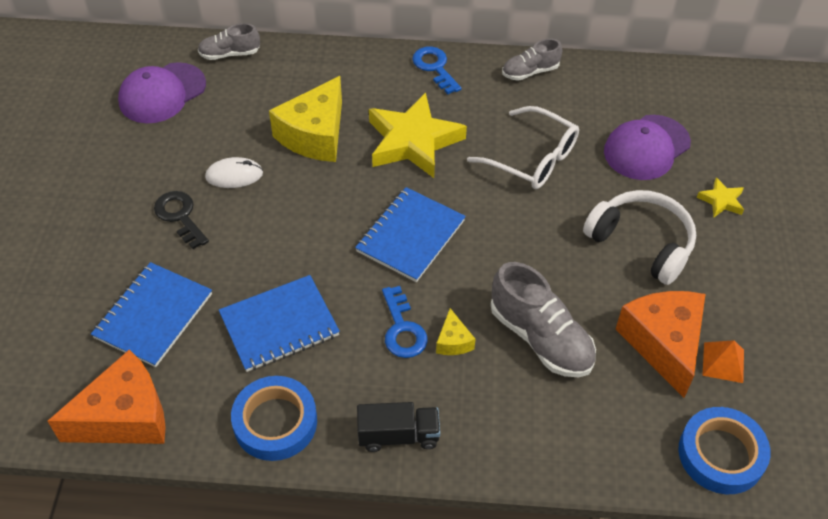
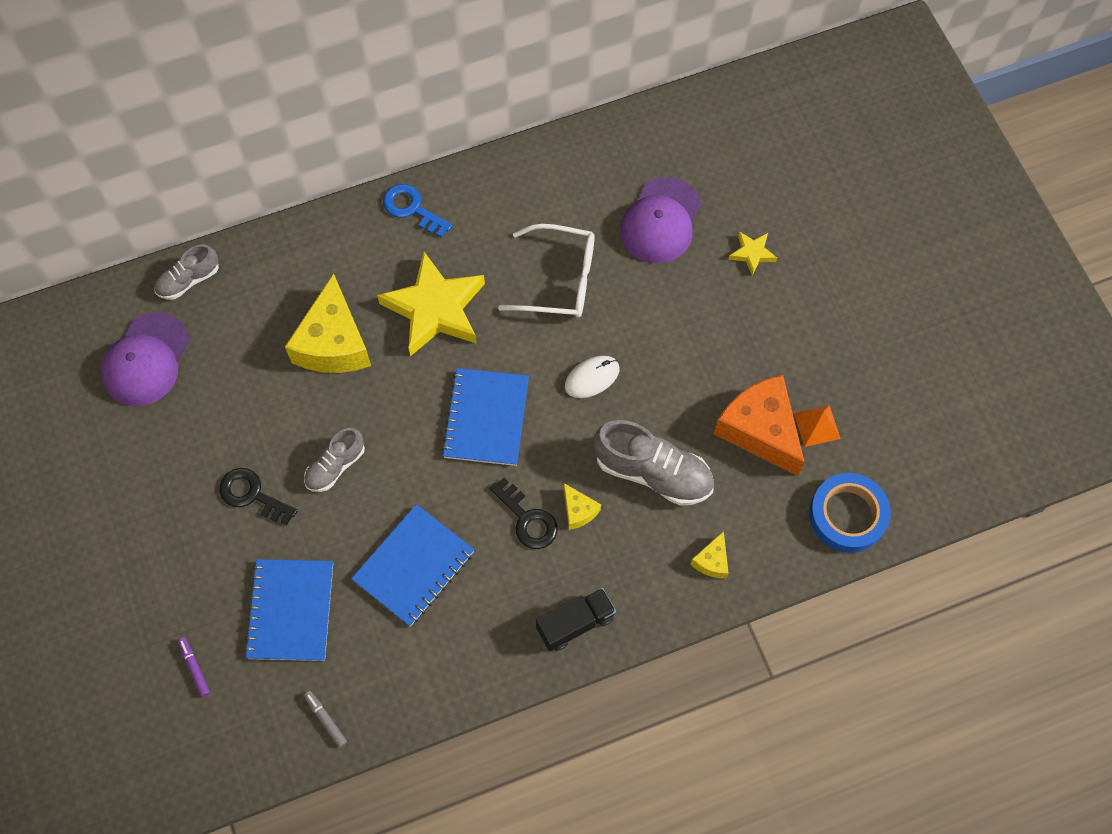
camera: 25 degrees left, 15 degrees up
(46, 326) = (194, 668): none -> purple marker
(125, 417) = (325, 719): orange cheese -> grey marker
(234, 175) = (279, 425): white mouse -> white mouse (592, 378)
(275, 422) = (462, 661): blue tape -> none
(402, 329) = (527, 519): blue key -> black key
(530, 72) = (510, 174): grey shoe -> grey shoe (335, 466)
(560, 437) = (712, 561): none -> yellow cheese
(642, 243) = (699, 332): white headphones -> none

